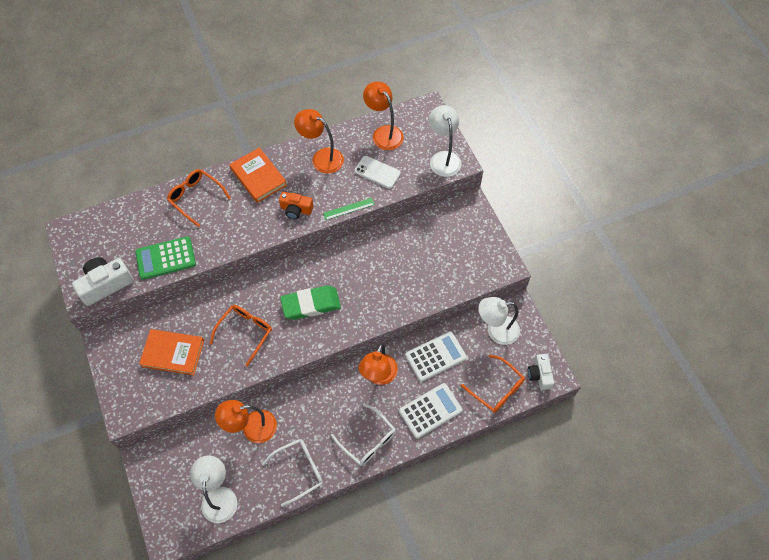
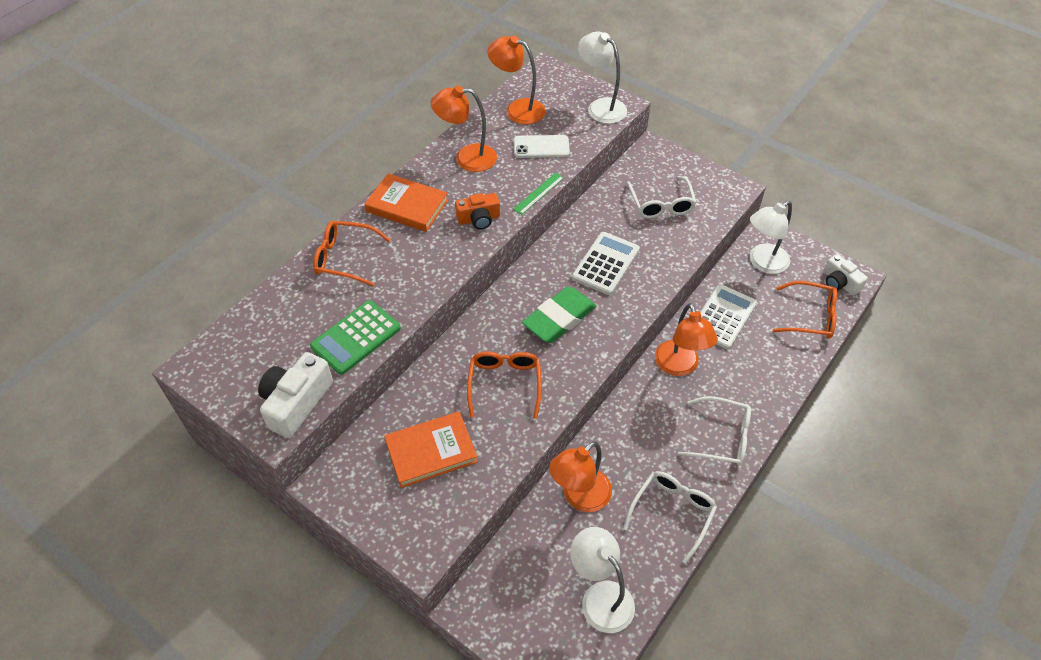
camera: 30 degrees left, 10 degrees down
(430, 410) = (762, 372): white calculator -> white calculator (606, 263)
(442, 253) = (661, 204): none -> white glasses

